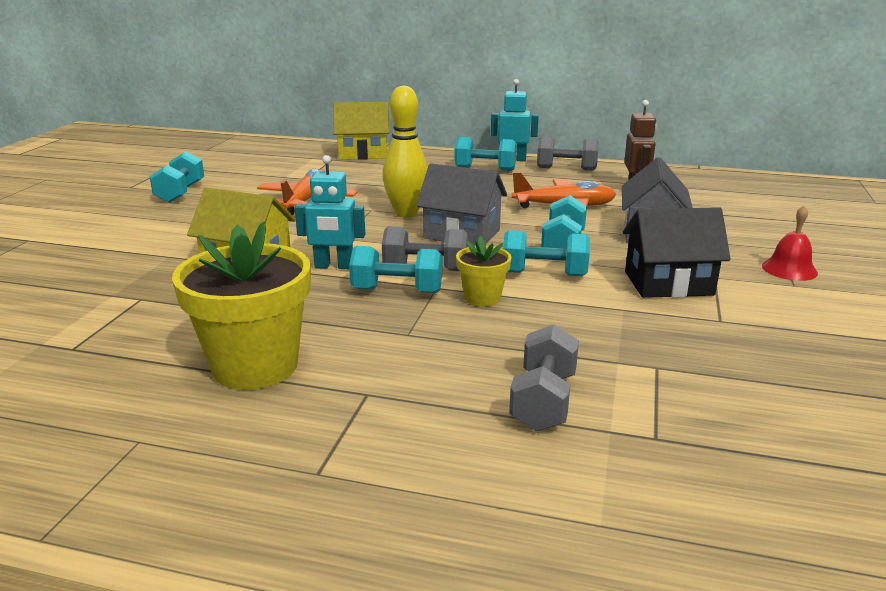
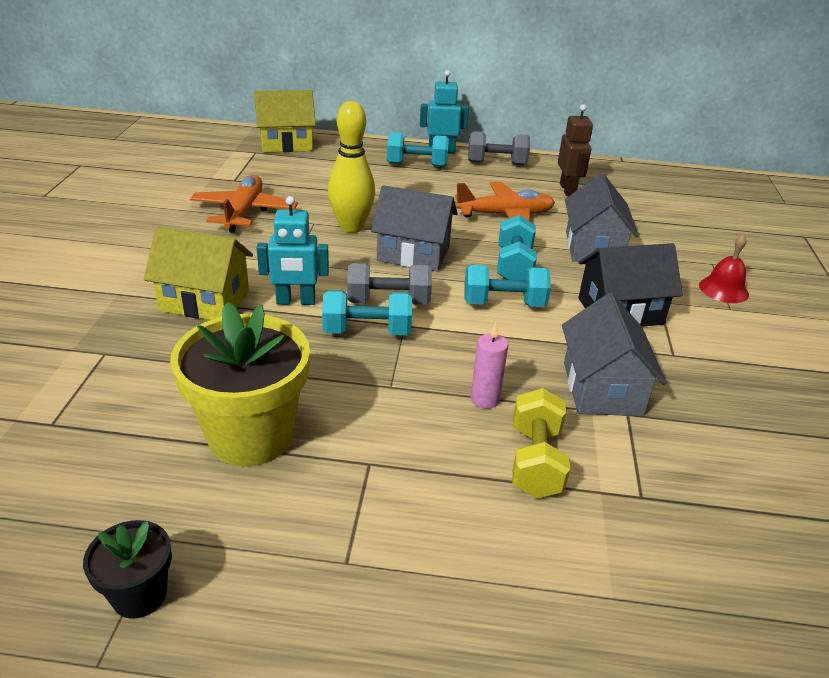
camera: 10 degrees left, 10 degrees up
(102, 485) = (139, 595): none -> black flower pot
(180, 193) = (104, 203): turquoise dumbbell -> none
(482, 298) = (452, 337): yellow flower pot -> none
(503, 348) = (485, 399): none -> pink candle
(543, 401) = (535, 461): grey dumbbell -> yellow dumbbell
(633, 345) = (602, 388): none -> grey house

